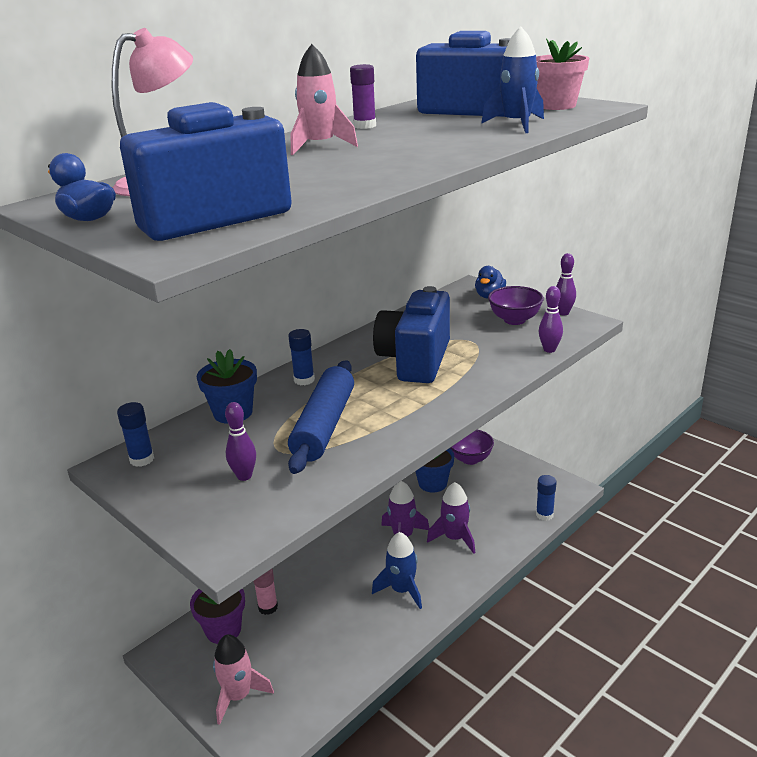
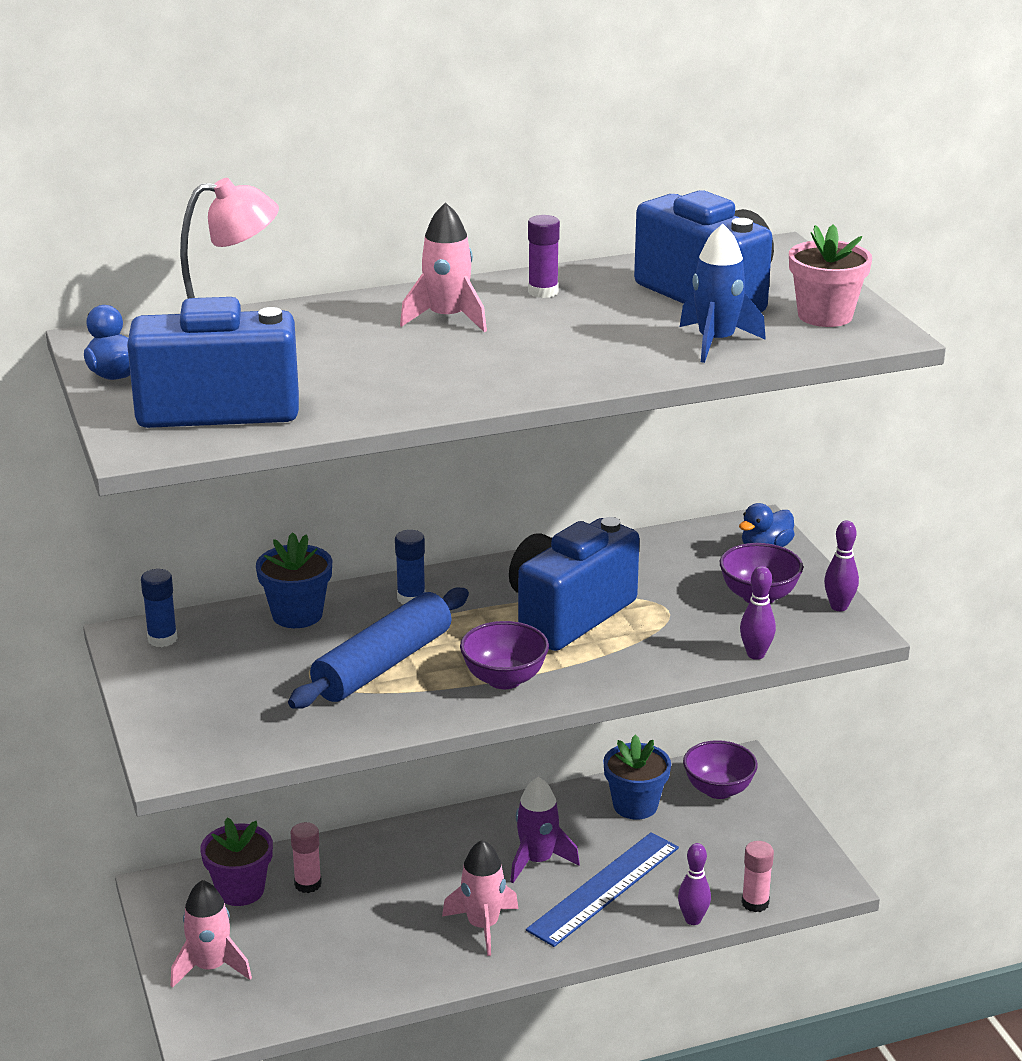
camera: 25 degrees right, 0 degrees up
(244, 476) = (250, 694): purple bowling pin -> purple bowling pin (693, 919)
(402, 590) = (482, 926): blue rocket -> pink rocket
(415, 409) = (504, 679): none -> purple bowl
(455, 538) = (604, 888): purple rocket -> blue ruler
(544, 515) = (755, 903): blue glue stick -> pink glue stick

